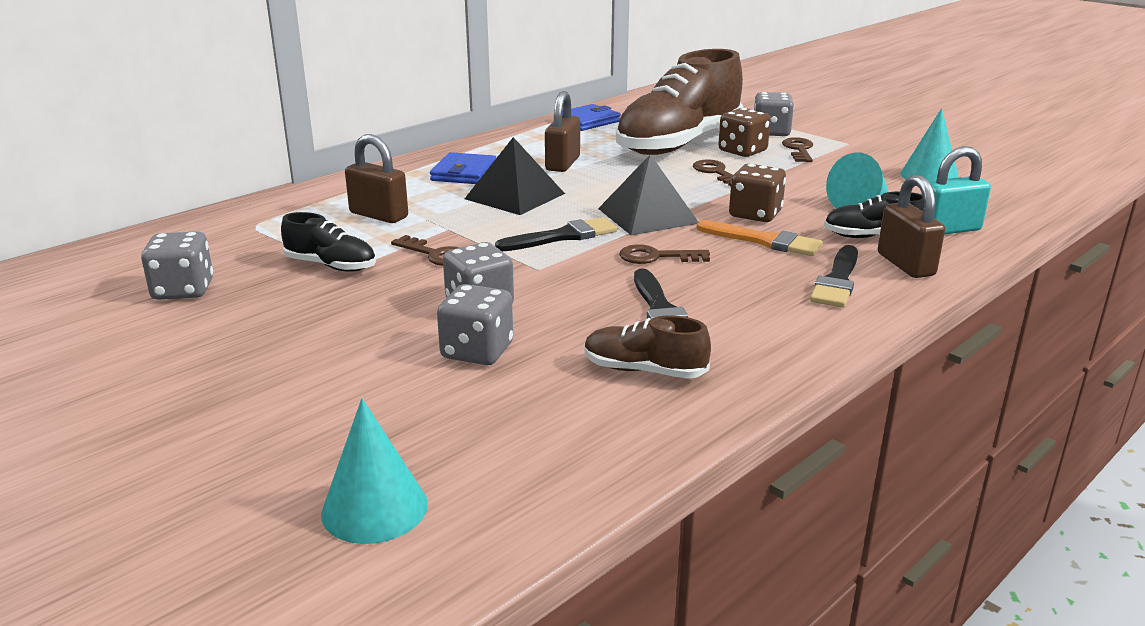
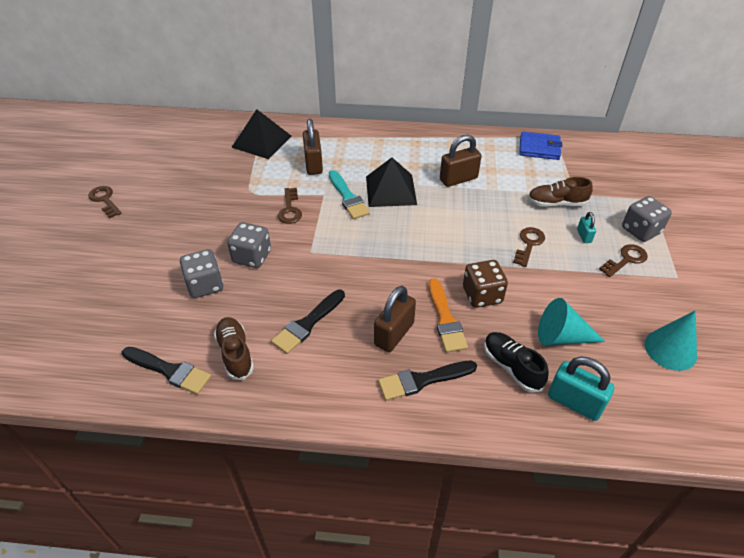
camera: 50 degrees right, 20 degrees up
(183, 290) = (182, 166): grey dice -> none
(331, 266) = (245, 187): black shoe -> none
(374, 508) = (58, 335): turquoise cone -> none
(464, 173) = (399, 155): blue wallet -> none
(481, 219) = (348, 197): none -> turquoise brush
(563, 236) = (359, 237): black brush -> black brush (169, 371)
(647, 215) = (424, 252): black pyramid -> black pyramid (261, 141)
(656, 257) = (372, 286): brown key -> brown key (104, 200)
(679, 144) = (556, 203): brown shoe -> brown shoe, size x0.44
(742, 151) = (584, 236): brown dice -> turquoise padlock
(905, 265) = (484, 403): brown padlock -> brown padlock (394, 334)

